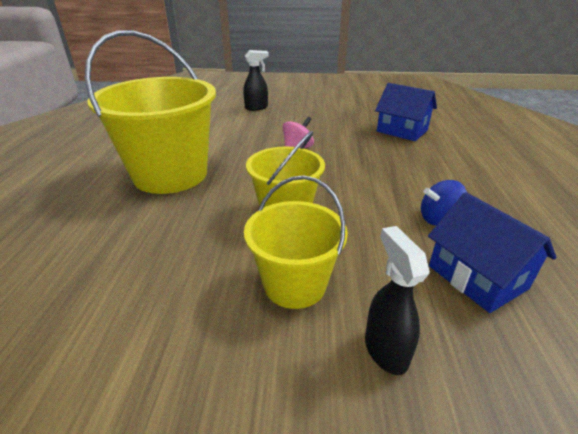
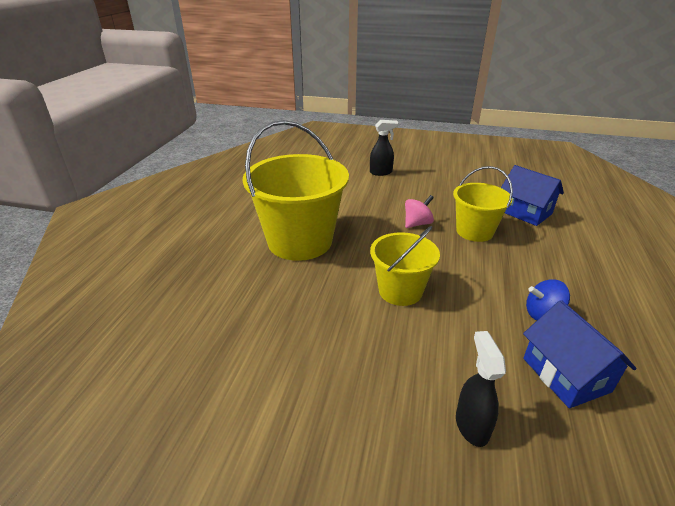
camera: 10 degrees right, 0 degrees up
(294, 284) = (402, 360): yellow bucket -> yellow bucket (474, 231)

